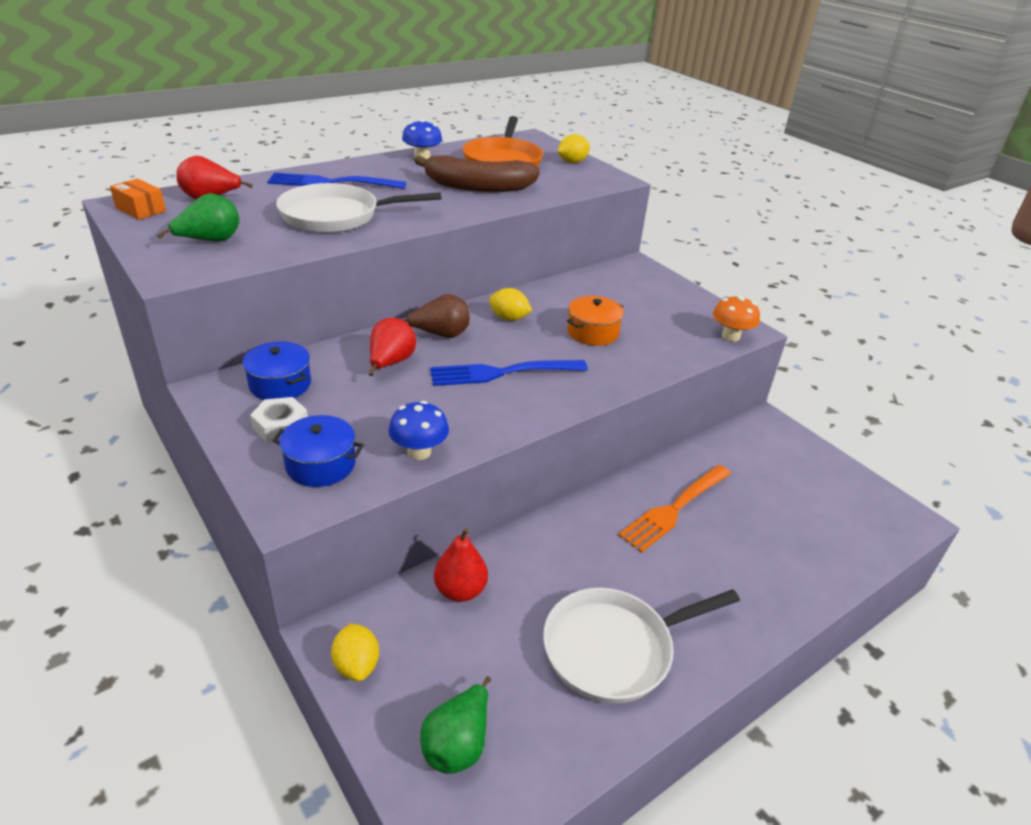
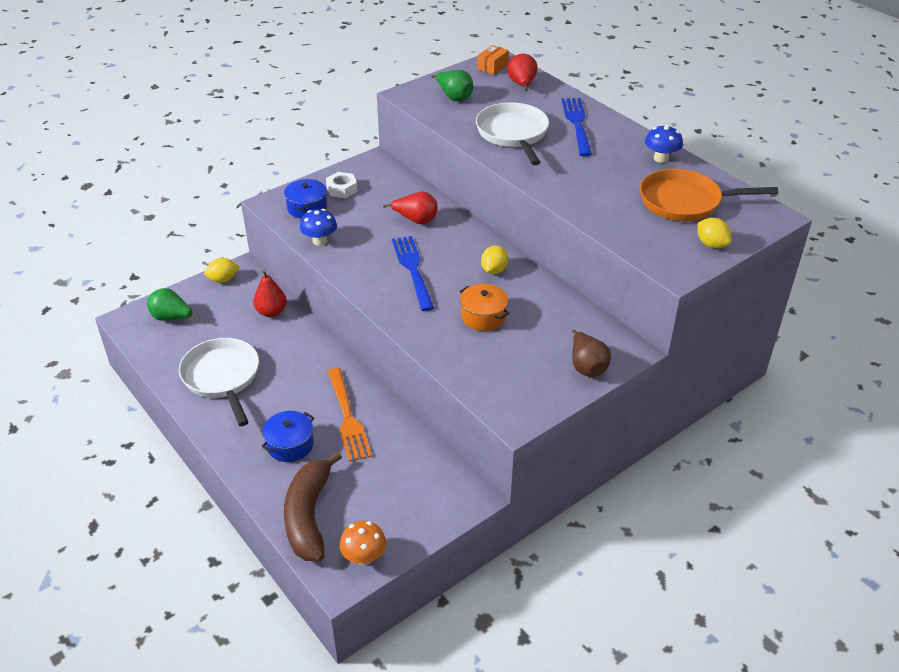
camera: 90 degrees right, 5 degrees up
(280, 384) = (384, 182): blue pot -> blue pot (290, 445)
(440, 335) = (459, 238): brown pear -> brown pear (587, 367)
(478, 187) = (607, 191): brown banana -> brown banana (309, 516)
(675, 508) = (347, 417): orange fork -> orange fork turned 150 degrees counterclockwise
(730, 336) = (500, 406): orange mushroom -> orange mushroom (364, 557)

